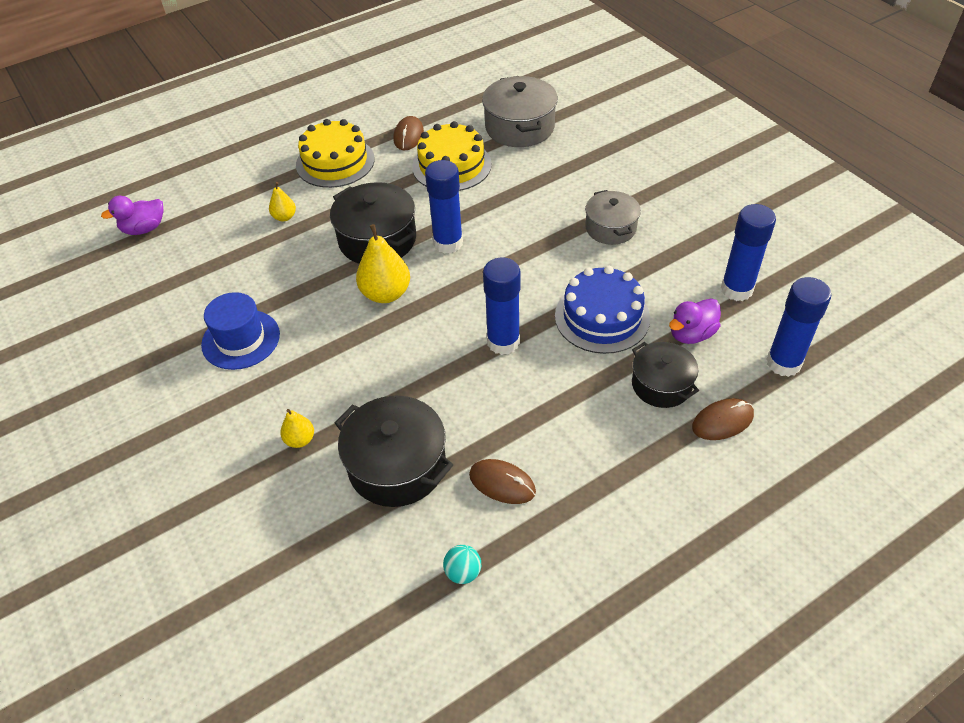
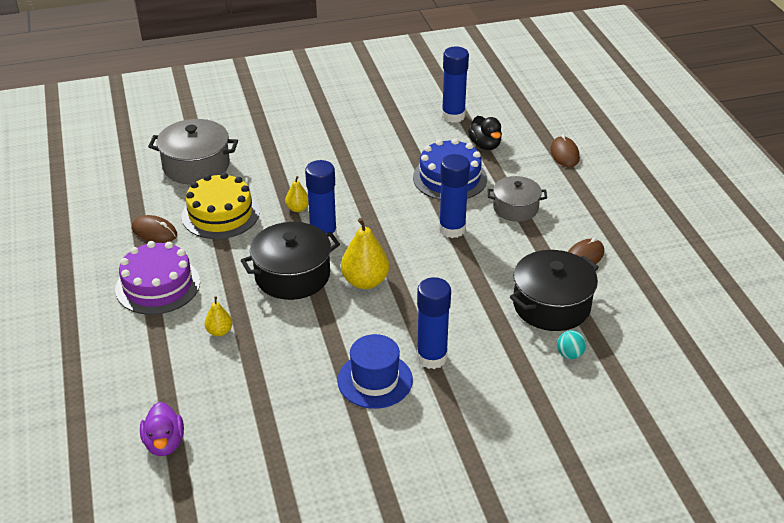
camera: 75 degrees left, 10 degrees down
(300, 440) = (507, 355): yellow pear -> yellow pear (297, 208)
(335, 162) = (158, 285): yellow cake -> purple cake
(463, 572) = (651, 289): turquoise ball -> turquoise ball (570, 354)
(610, 228) = (358, 151): grey pot -> grey pot (515, 208)
(661, 385) = (524, 169): black pot -> none
(691, 334) = (485, 145): purple duck -> black duck
(783, 363) = (526, 118): blue glue stick -> blue glue stick (432, 357)

